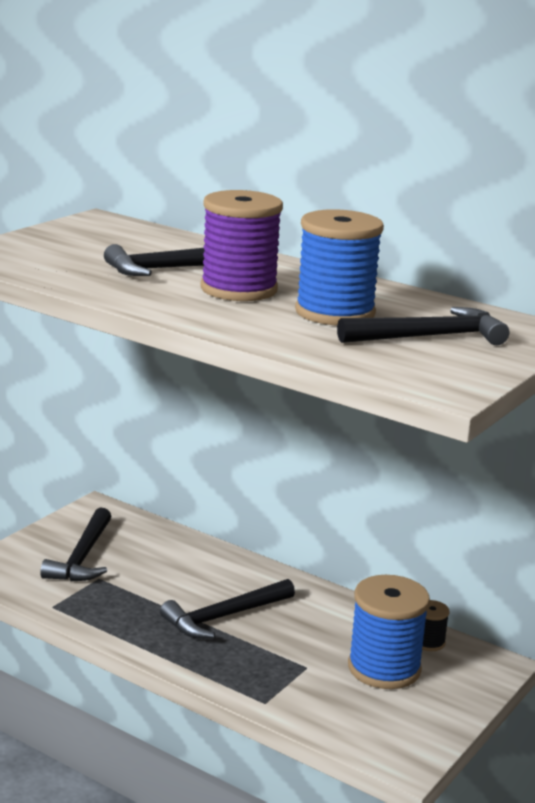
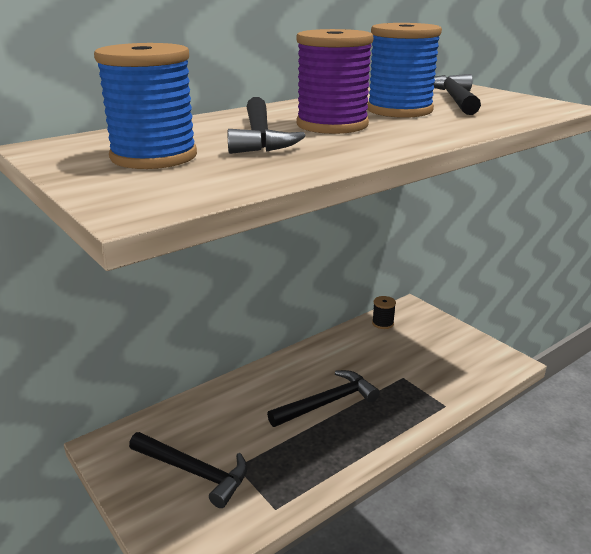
camera: 70 degrees left, 5 degrees up
(223, 617) = (328, 403): black hammer -> black hammer turned 105 degrees counterclockwise
(384, 668) = (409, 346): blue spool -> blue spool (154, 156)

